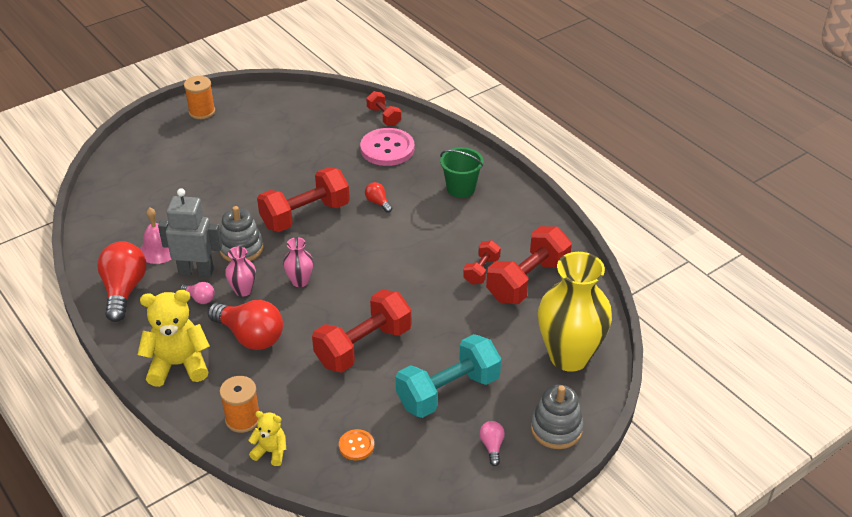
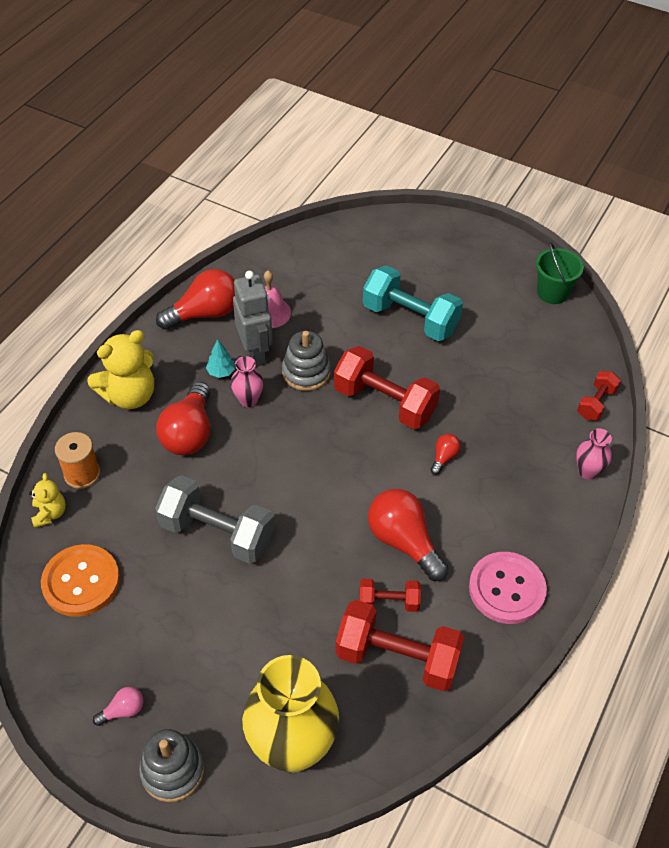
camera: 65 degrees right, 10 degrees up
(178, 365) = (130, 395): yellow teddy bear -> yellow teddy bear turned 90 degrees clockwise
(200, 298) = (221, 372): pink light bulb -> turquoise tree
(202, 112) = (490, 250): orange spool -> none
(300, 281) = (284, 440): pink vase -> pink vase (587, 471)
(356, 446) = (81, 582): orange button -> orange button, size x2.00
(363, 346) = (217, 533): red dumbbell -> grey dumbbell
(387, 149) = (541, 429): pink button -> pink button (506, 589)
(436, 247) = (403, 542): none -> red light bulb
(448, 391) = (185, 638): turquoise dumbbell -> turquoise dumbbell (410, 319)
(461, 188) = (518, 528): green bucket -> green bucket (552, 293)

